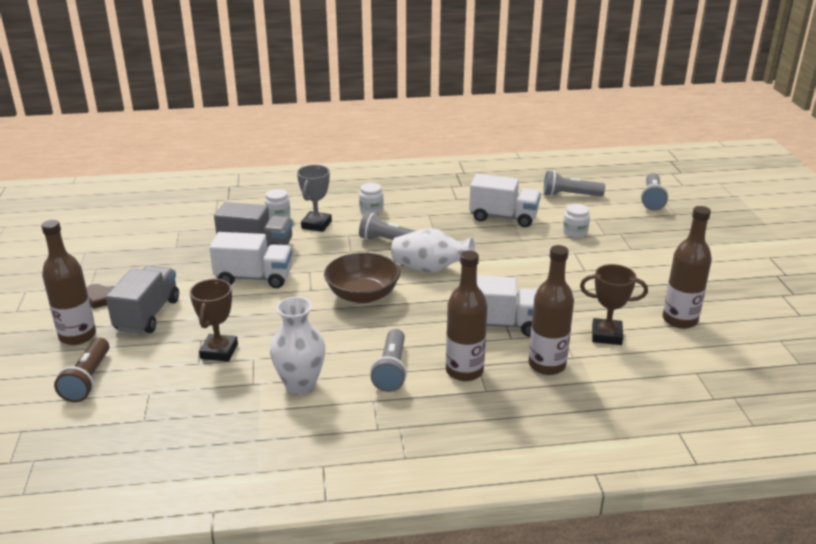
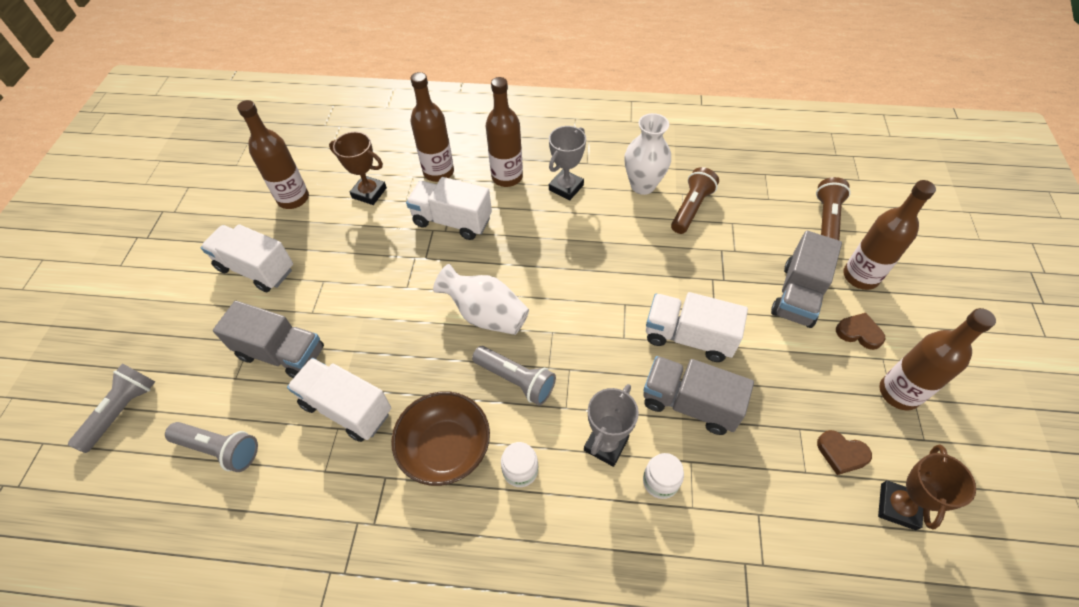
camera: 165 degrees left, 25 degrees up
(89, 270) = (899, 393): none -> brown bottle
(150, 240) = (841, 453): none -> brown heart
(219, 351) = (715, 232): brown trophy -> brown trophy (898, 506)
(243, 370) = (691, 208): none -> brown flashlight
(362, 295) = (570, 285): brown bowl -> brown bowl (445, 448)
(391, 370) = (566, 187): grey flashlight -> grey trophy
(575, 232) = (282, 353): white jar -> grey truck
(651, 269) = (256, 269): none -> white truck

